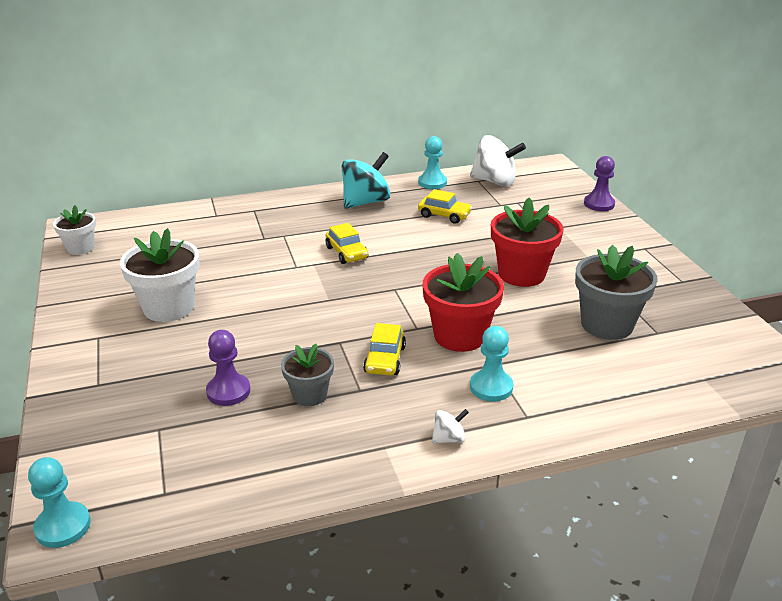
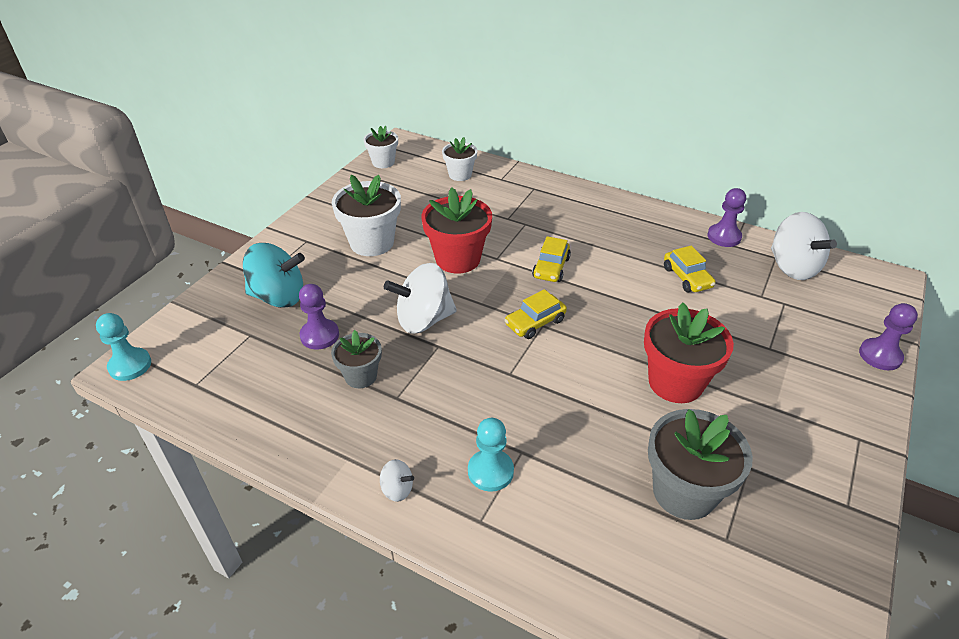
camera: 45 degrees right, 10 degrees up
(174, 227) = (460, 174): none -> white flower pot
(301, 333) = (423, 320): none -> white spinning top
(365, 202) = (633, 226): turquoise spinning top -> turquoise spinning top (278, 297)
(385, 359) = (448, 385): yellow car -> yellow car (535, 322)
(432, 183) = (724, 237): turquoise pawn -> purple pawn
(460, 336) = (533, 405): red flower pot -> red flower pot (458, 259)

